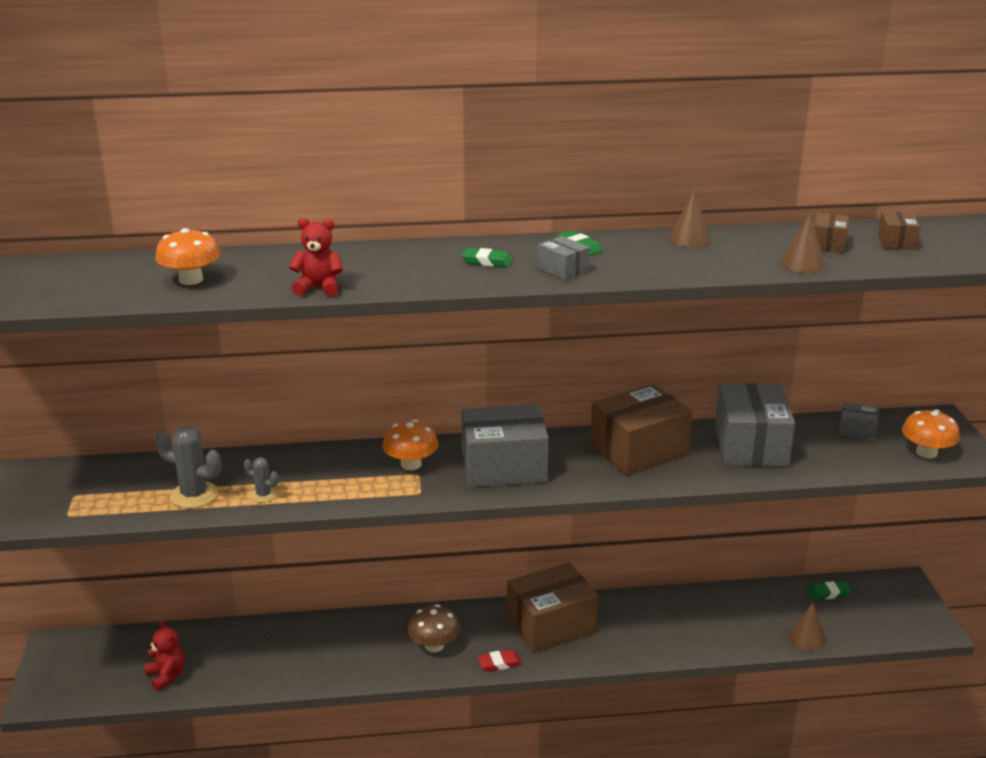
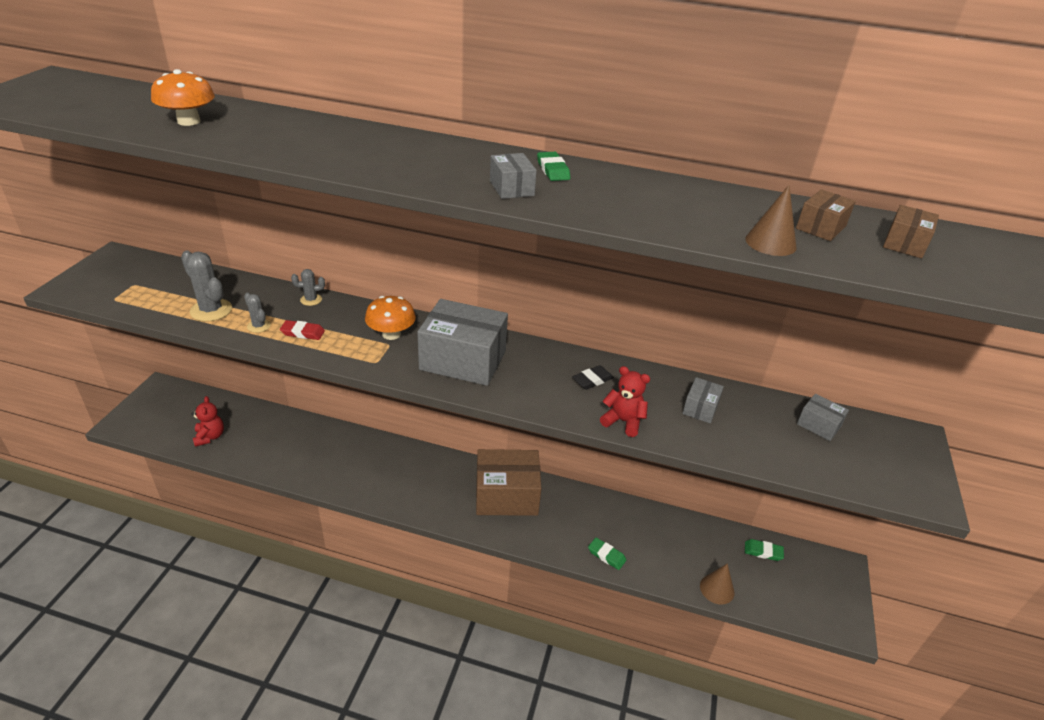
camera: 20 degrees right, 10 degrees up
(294, 456) = (311, 300): none -> grey cactus
(319, 288) = (276, 152): red teddy bear -> red teddy bear (623, 421)
(434, 645) = (406, 481): brown mushroom -> none
(487, 261) = (451, 163): green eraser -> green eraser (606, 555)
(499, 663) = (445, 514): red eraser -> red eraser (302, 333)
(639, 450) = (592, 380): brown box -> black eraser
(689, 239) = (672, 188): brown cone -> none
(750, 446) = (700, 408): grey box -> grey box, size x0.46
(926, 453) = (879, 472): orange mushroom -> none

